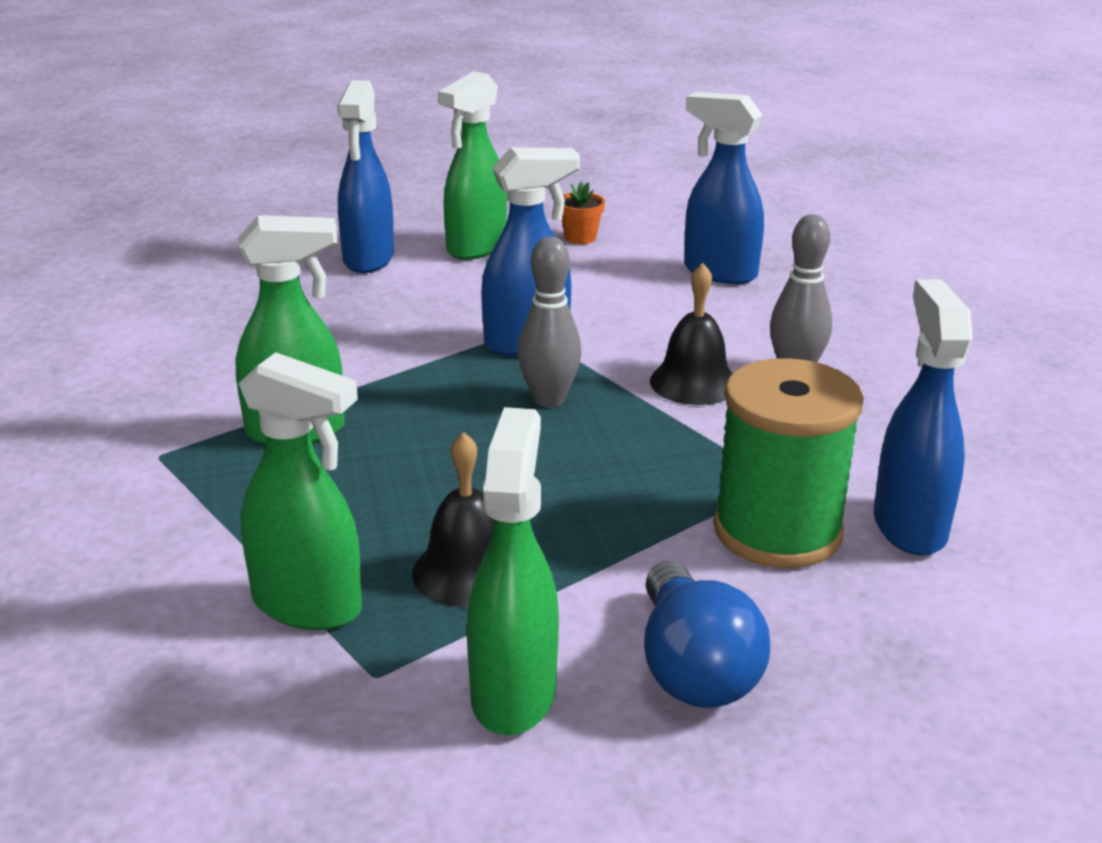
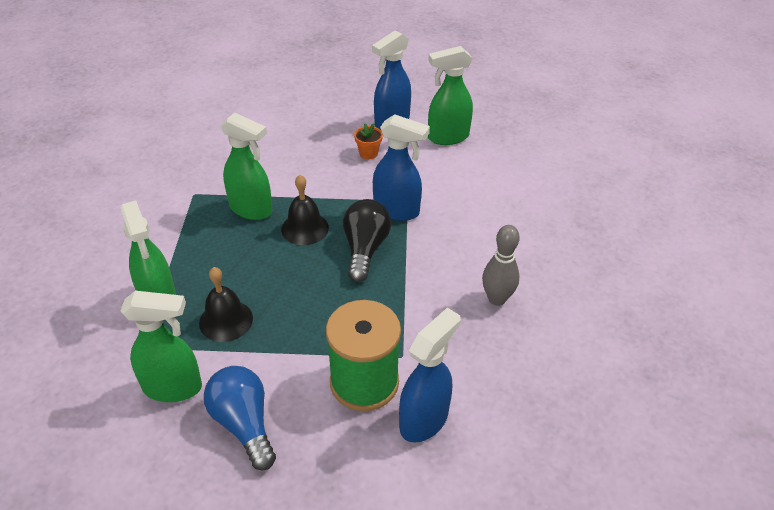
camera: 40 degrees right, 15 degrees up
(514, 693) = (173, 387): green spray bottle -> green spray bottle turned 45 degrees clockwise
(549, 399) = (365, 249): grey bowling pin -> black light bulb
(580, 238) = (506, 154): orange flower pot -> orange flower pot (368, 153)
(693, 668) = (244, 424): blue light bulb -> blue light bulb turned 120 degrees clockwise
(694, 382) = (440, 276): black bell -> black bell (305, 228)
(719, 272) = (546, 213): blue spray bottle -> none

